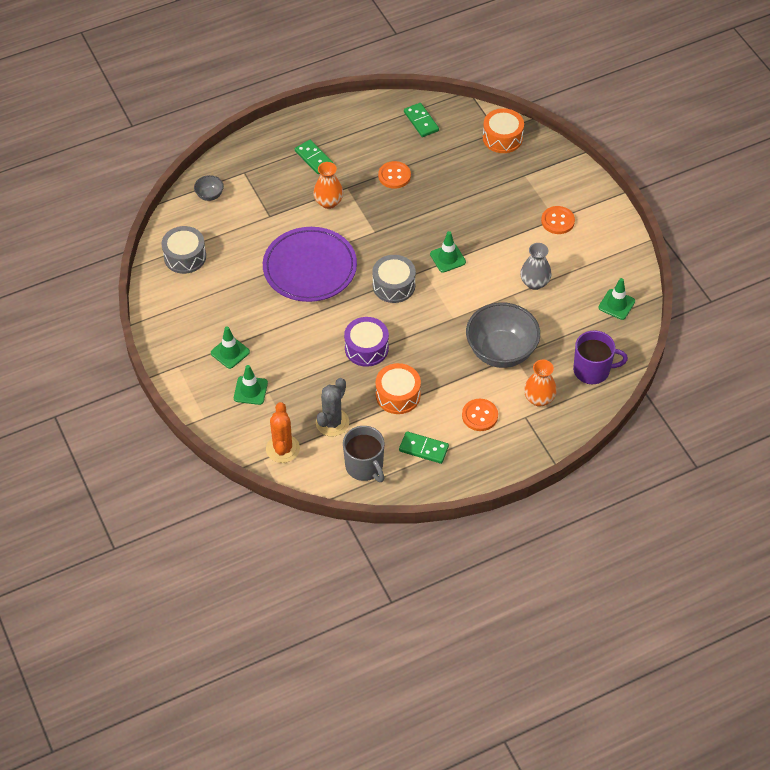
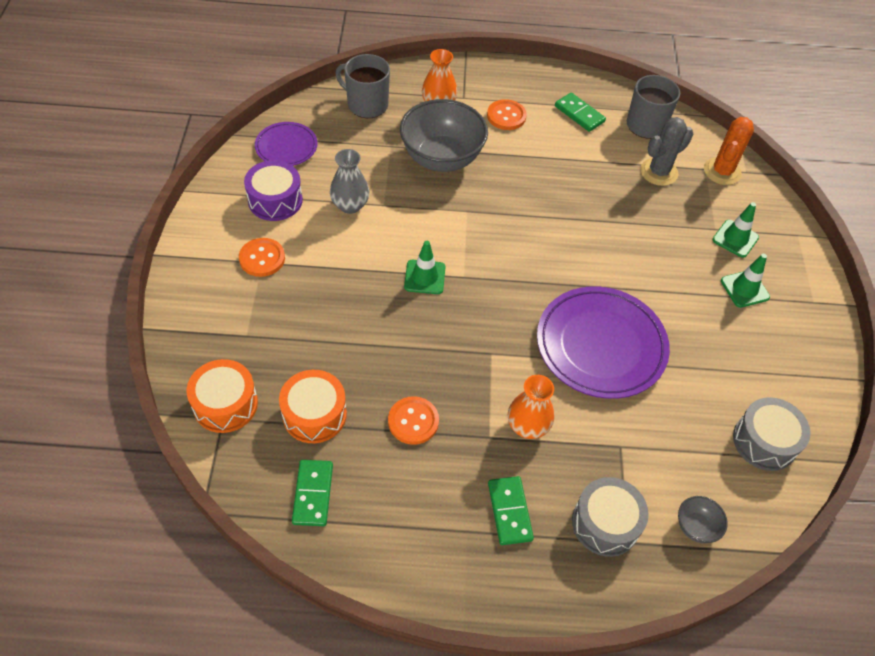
camera: 155 degrees left, 0 degrees up
(366, 348) = (583, 224): purple drum -> purple drum (275, 200)
(394, 285) = (510, 275): grey drum -> grey drum (605, 523)
(398, 395) = (576, 166): orange drum -> orange drum (314, 414)
(592, 370) = (366, 105): purple mug -> grey mug
(616, 304) = (286, 147): green traffic cone -> purple plate

